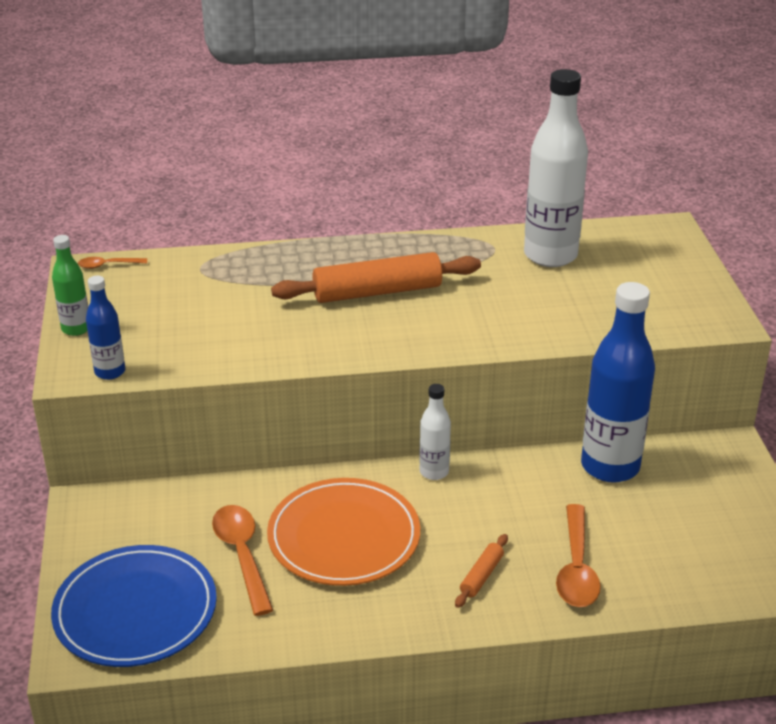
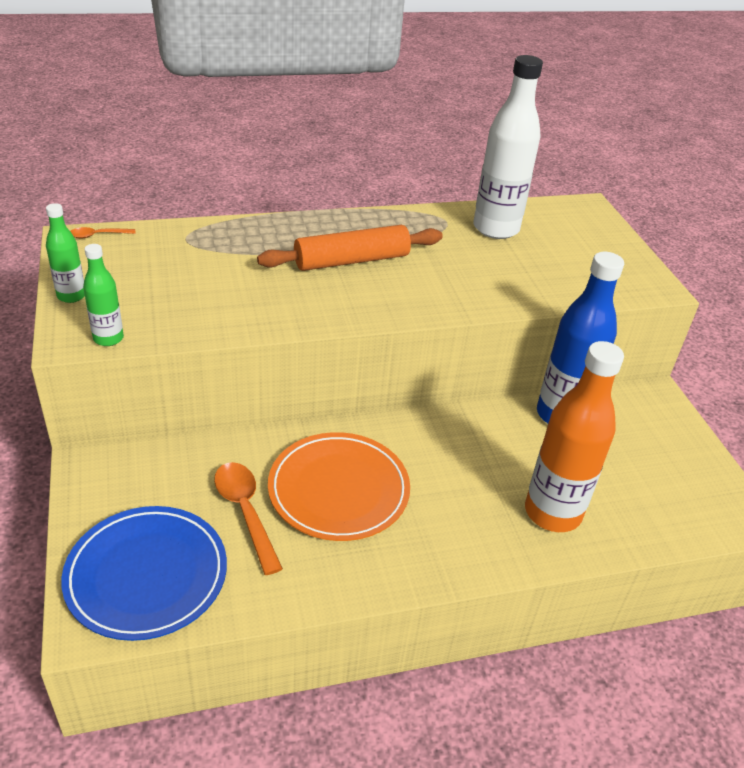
camera: 10 degrees left, 5 degrees up
(110, 372) = (108, 338): blue bottle -> green bottle
(434, 472) = (410, 424): white bottle -> none
(481, 576) = (470, 524): orange rolling pin -> none
(576, 568) = (552, 512): orange spoon -> orange bottle

